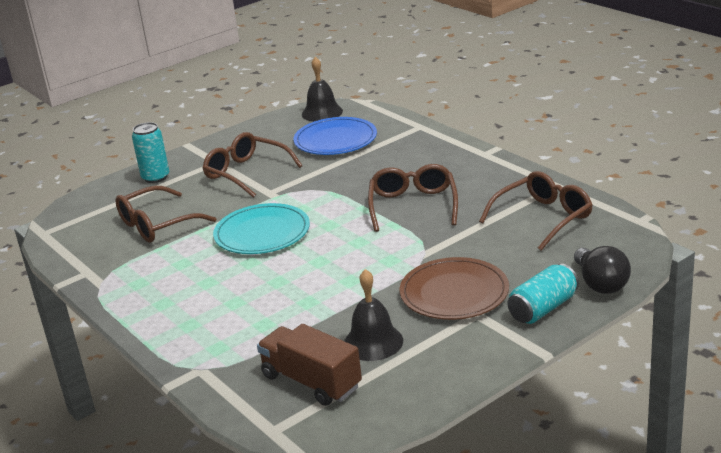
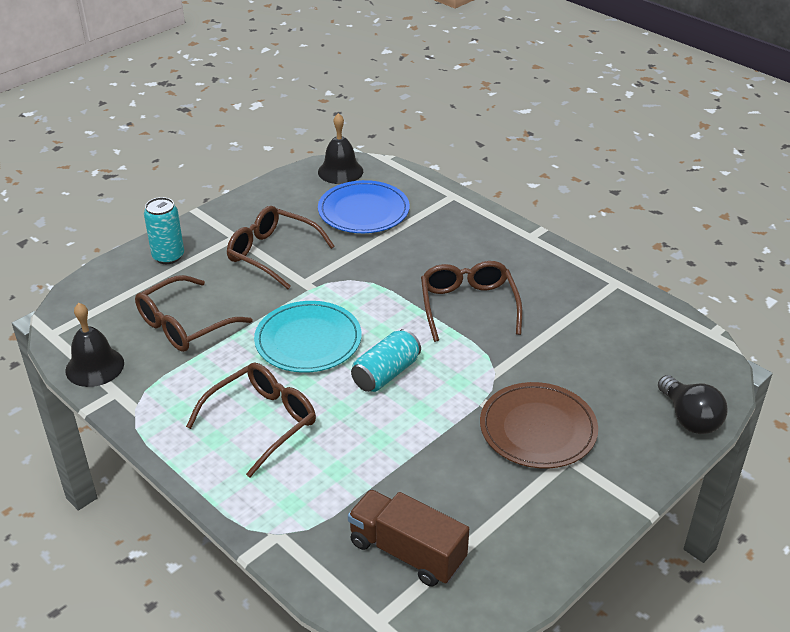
camera: 10 degrees left, 10 degrees up
(373, 342) = (464, 496): black bell -> black bell (94, 366)
(543, 218) = (611, 327): brown glasses -> brown glasses (262, 422)
(543, 308) = (636, 451): turquoise can -> turquoise can (386, 373)

